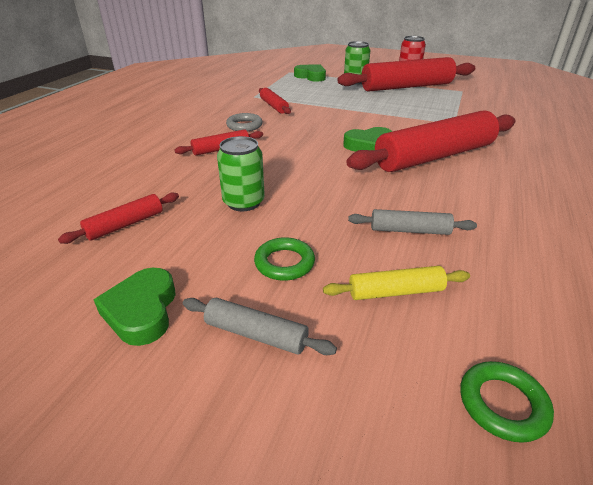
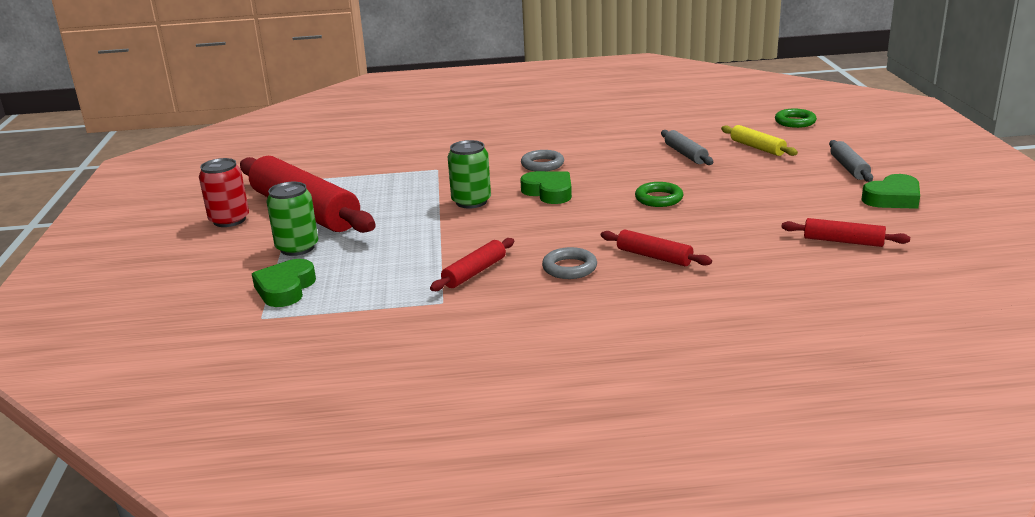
camera: 115 degrees left, 10 degrees down
(243, 202) = (736, 211): green can -> green can (471, 202)
(284, 263) = (783, 177): green ring -> green ring (659, 198)
(435, 156) = (542, 164): red rolling pin -> grey ring

